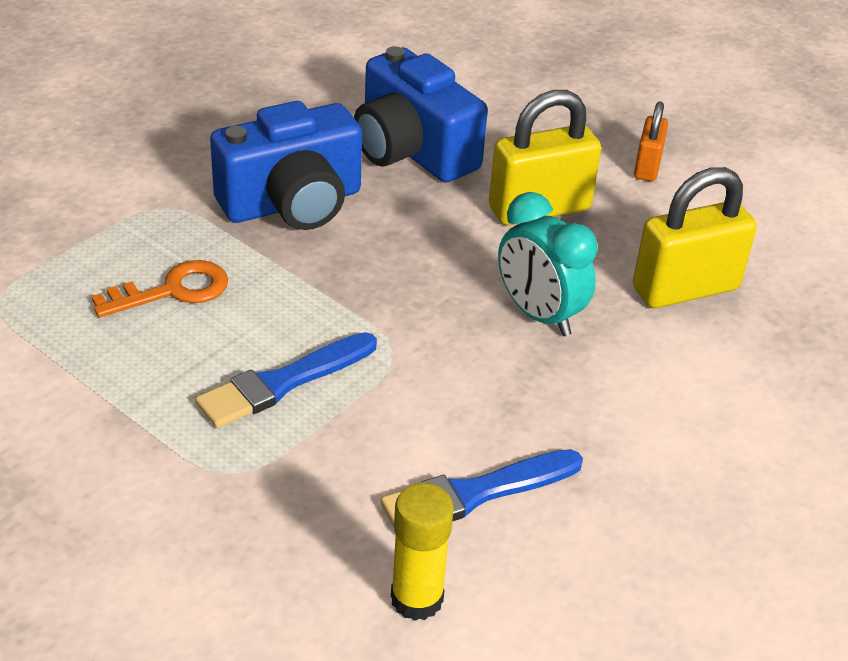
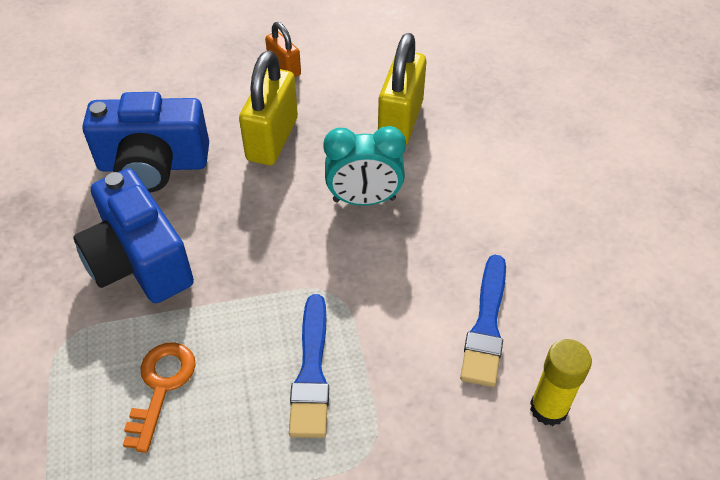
camera: 50 degrees left, 10 degrees up
(292, 203) = (139, 261): blue camera -> blue camera turned 135 degrees clockwise

